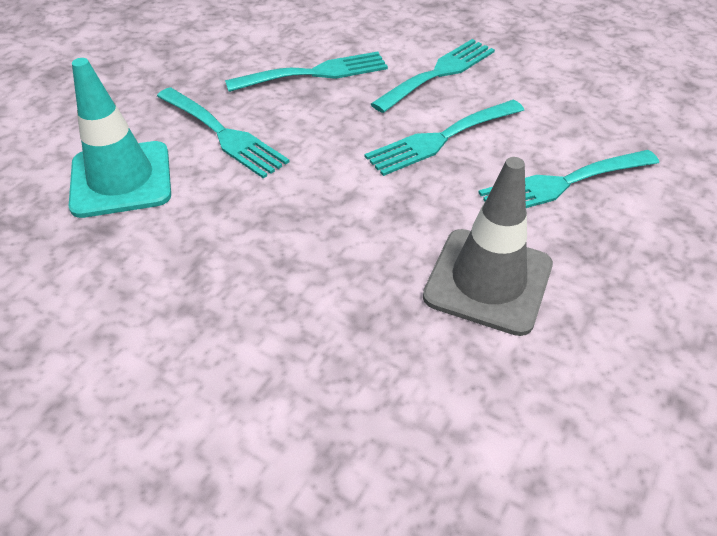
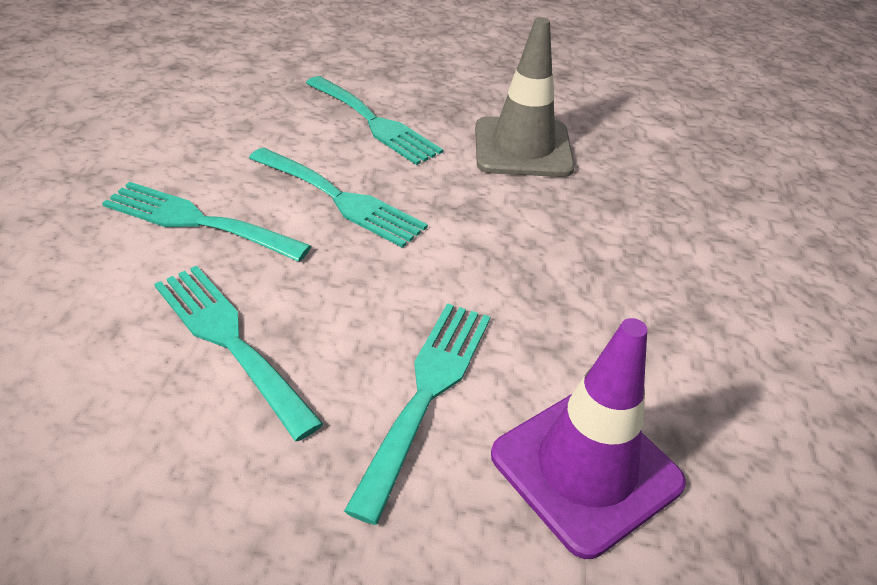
camera: 115 degrees left, 5 degrees down
(121, 179) = (586, 469): turquoise traffic cone -> purple traffic cone

